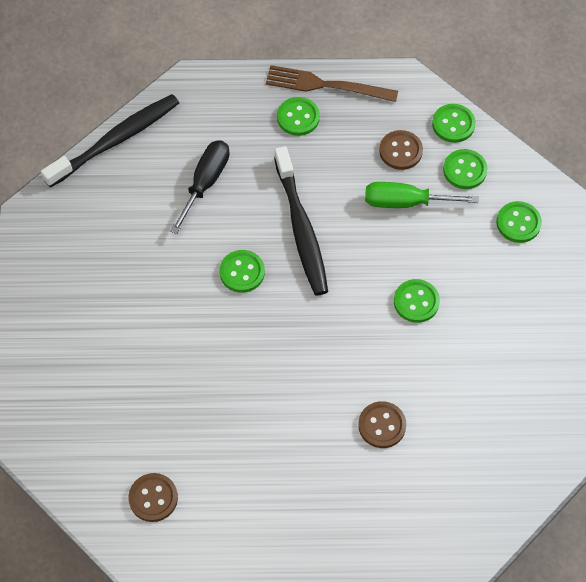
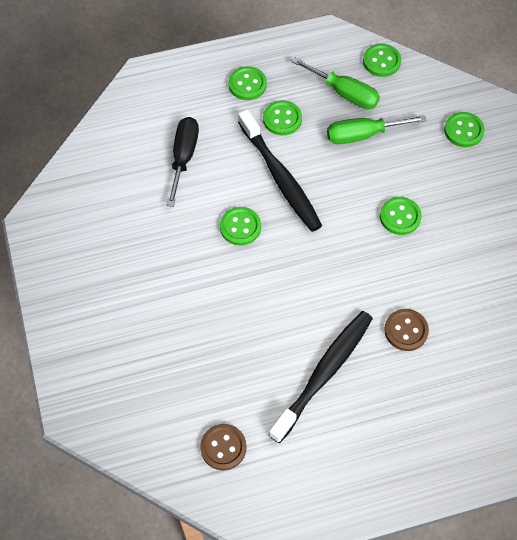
camera: 15 degrees left, 0 degrees up
(115, 140) = (92, 139): black toothbrush -> black toothbrush (324, 373)
(326, 85) = (263, 52): brown fork -> none
(400, 151) = (344, 93): brown button -> green screwdriver
(465, 170) = (404, 97): green button -> green button (282, 119)

